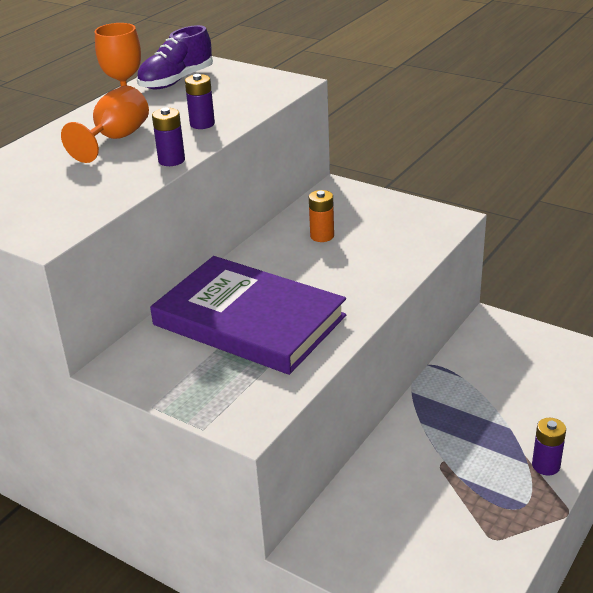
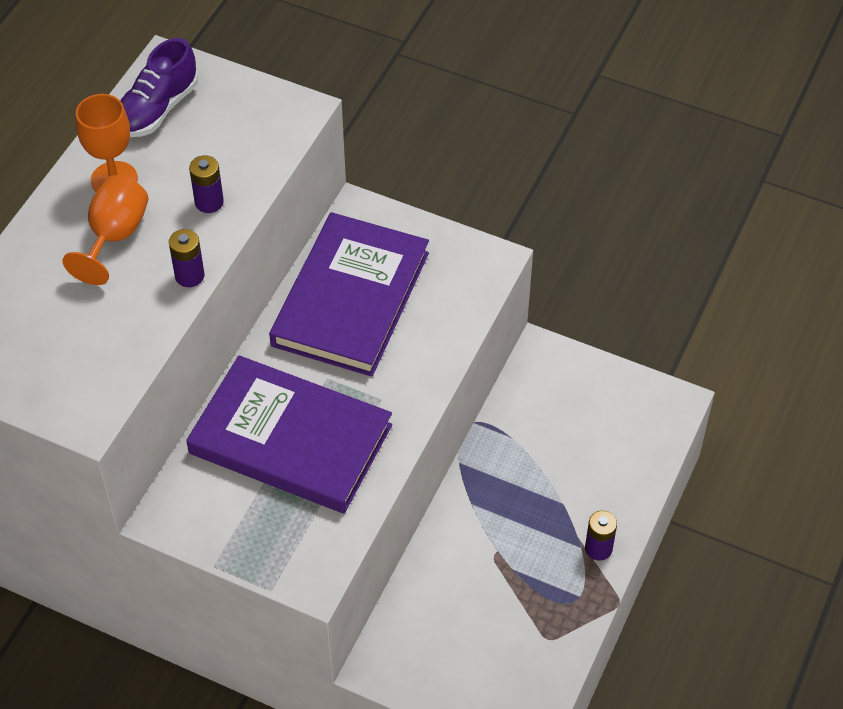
camera: 10 degrees left, 20 degrees up
(322, 236) = (351, 299): orange battery -> purple book

